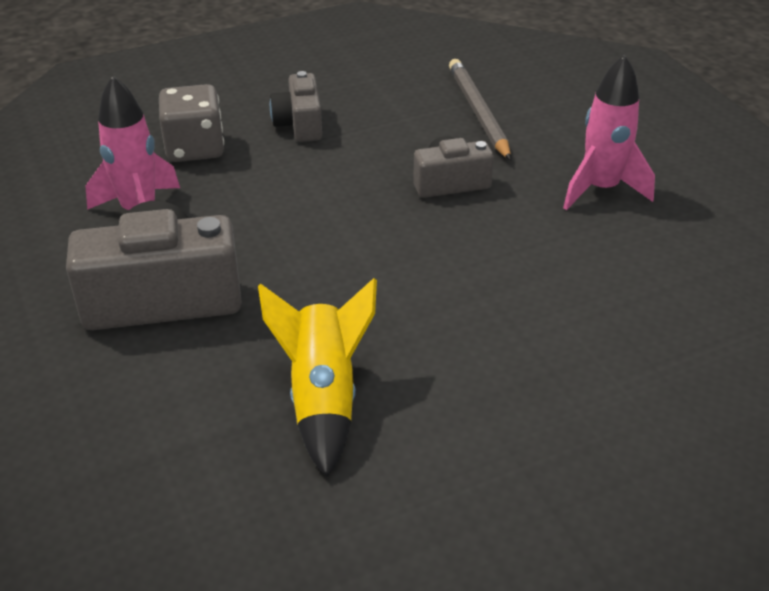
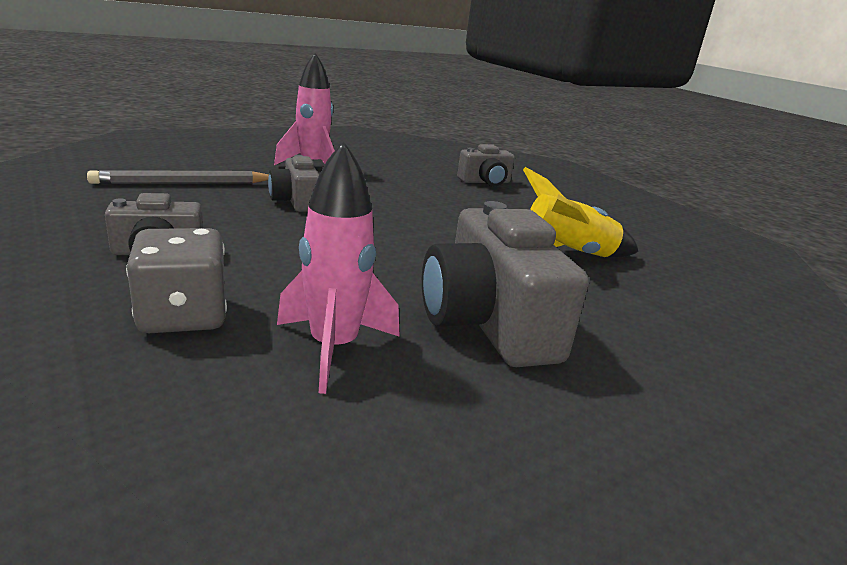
camera: 100 degrees left, 15 degrees down
(626, 365) = (485, 182): none -> grey camera

